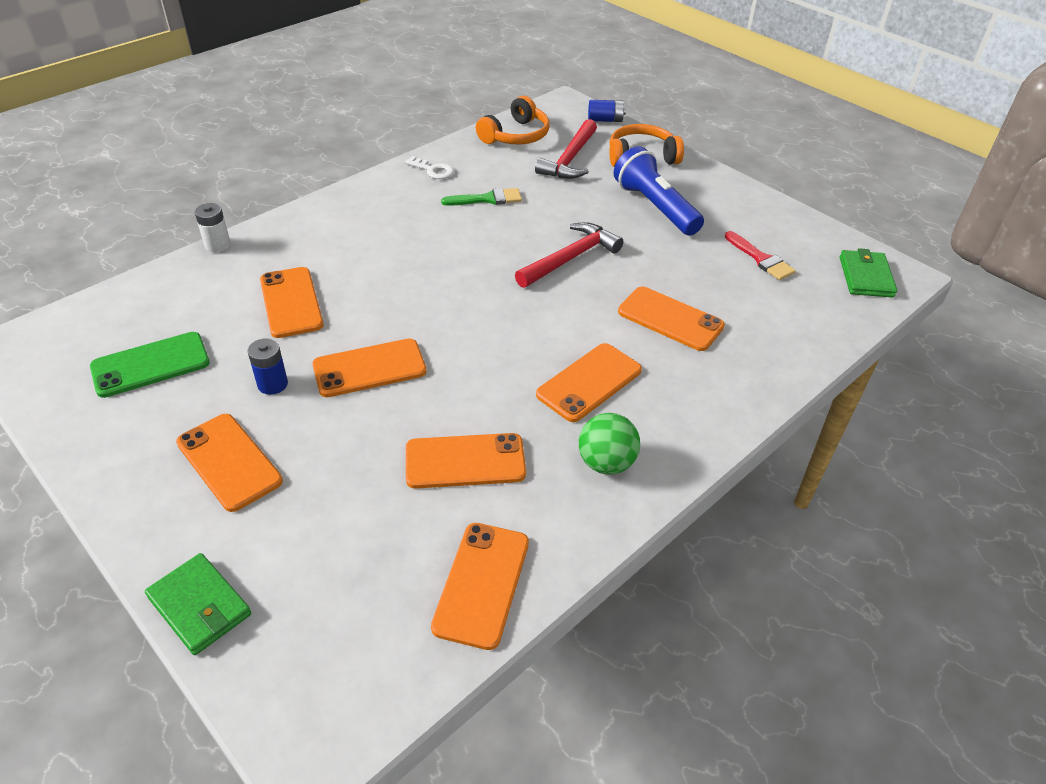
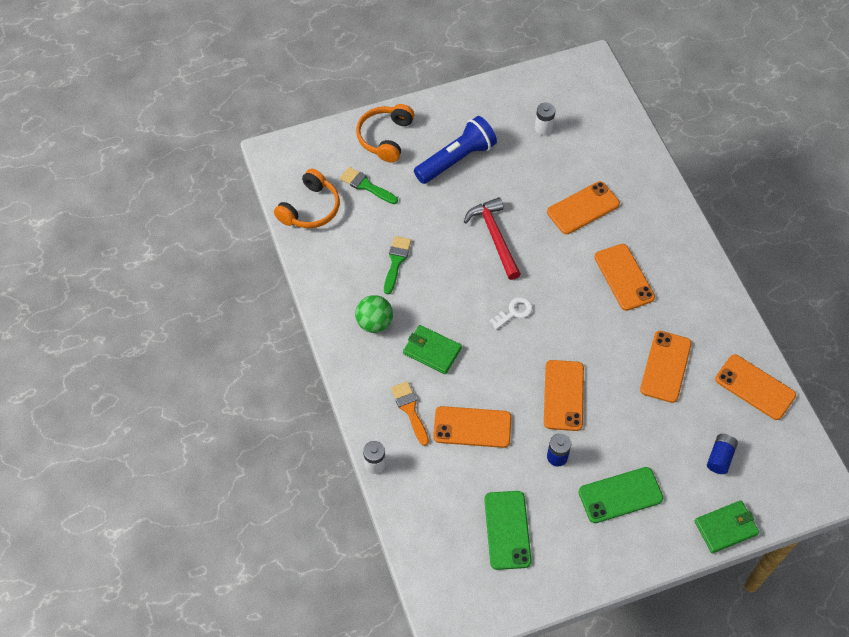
camera: 65 degrees left, 15 degrees up
(229, 462) = (620, 495): orange phone -> green phone
(297, 252) = (410, 410): none -> orange brush
(433, 170) = (336, 285): white key -> white key (514, 312)
(516, 135) = (310, 208): orange headphones -> orange headphones turned 60 degrees clockwise
(570, 159) = (366, 185): red hammer -> green brush
(605, 120) = (317, 137): blue battery -> blue battery (720, 457)
(606, 463) = (692, 296): green ball -> green ball (374, 323)
(655, 207) = (456, 159): blue flashlight -> blue flashlight turned 150 degrees clockwise
(761, 259) = (543, 128): red brush -> white battery
(865, 277) = (585, 83): green wallet -> green wallet (432, 351)

